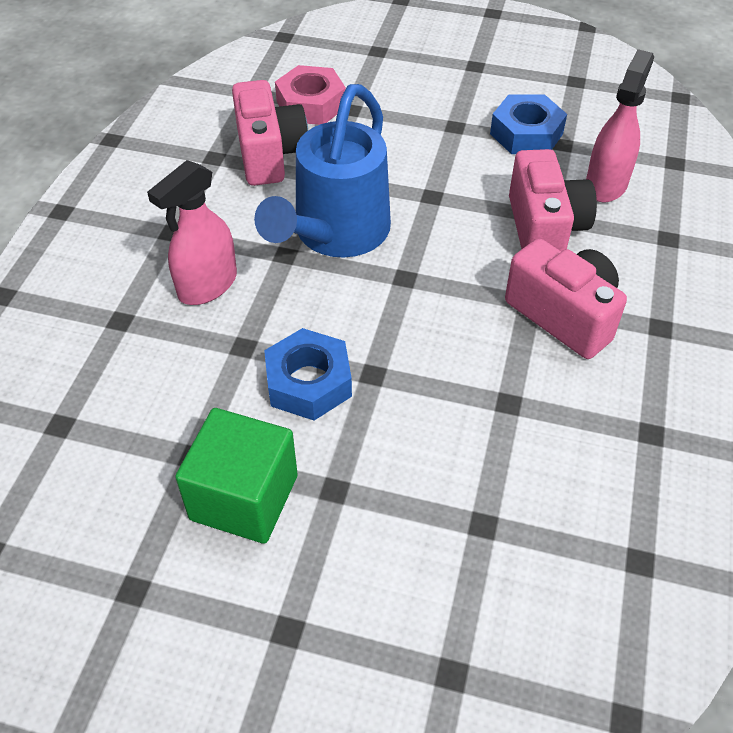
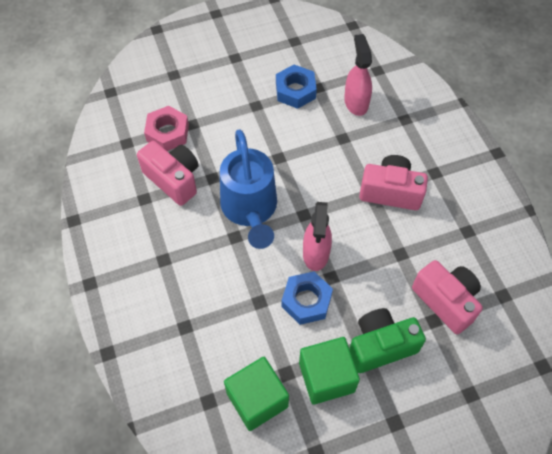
camera: 35 degrees left, 10 degrees up
(122, 464) = (257, 399): none -> green cube
(207, 285) = (211, 279): pink spray bottle -> pink spray bottle (316, 253)
(364, 507) = (380, 346): none -> green camera
(544, 229) = (346, 146): pink camera -> pink camera (446, 301)

